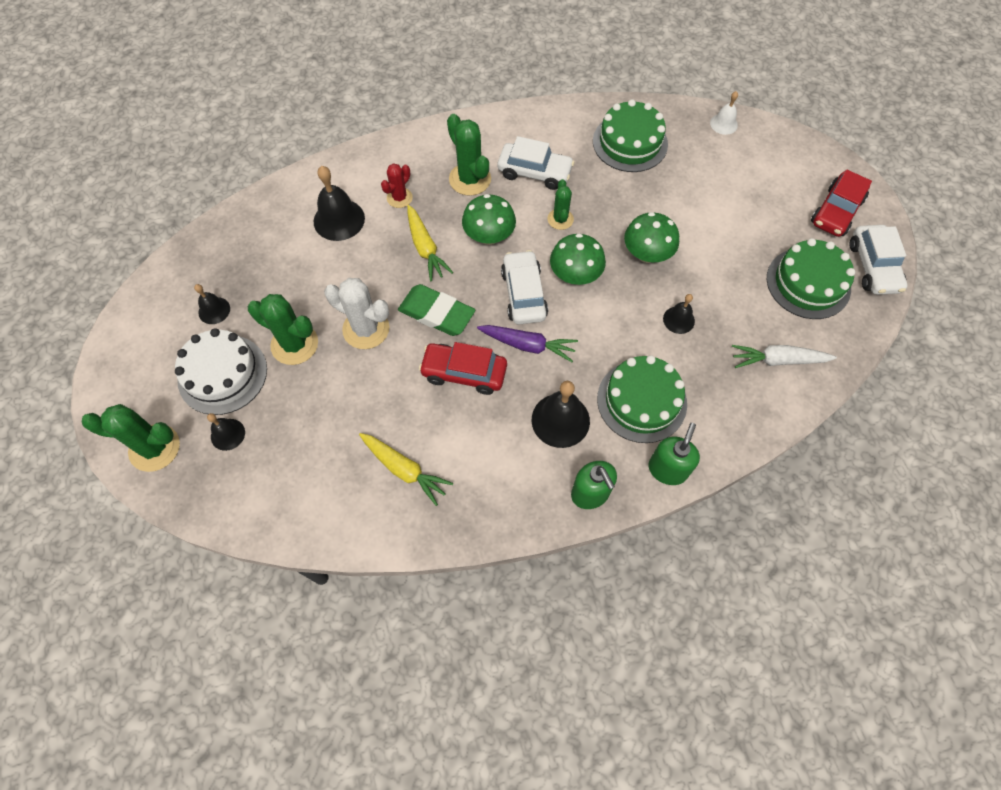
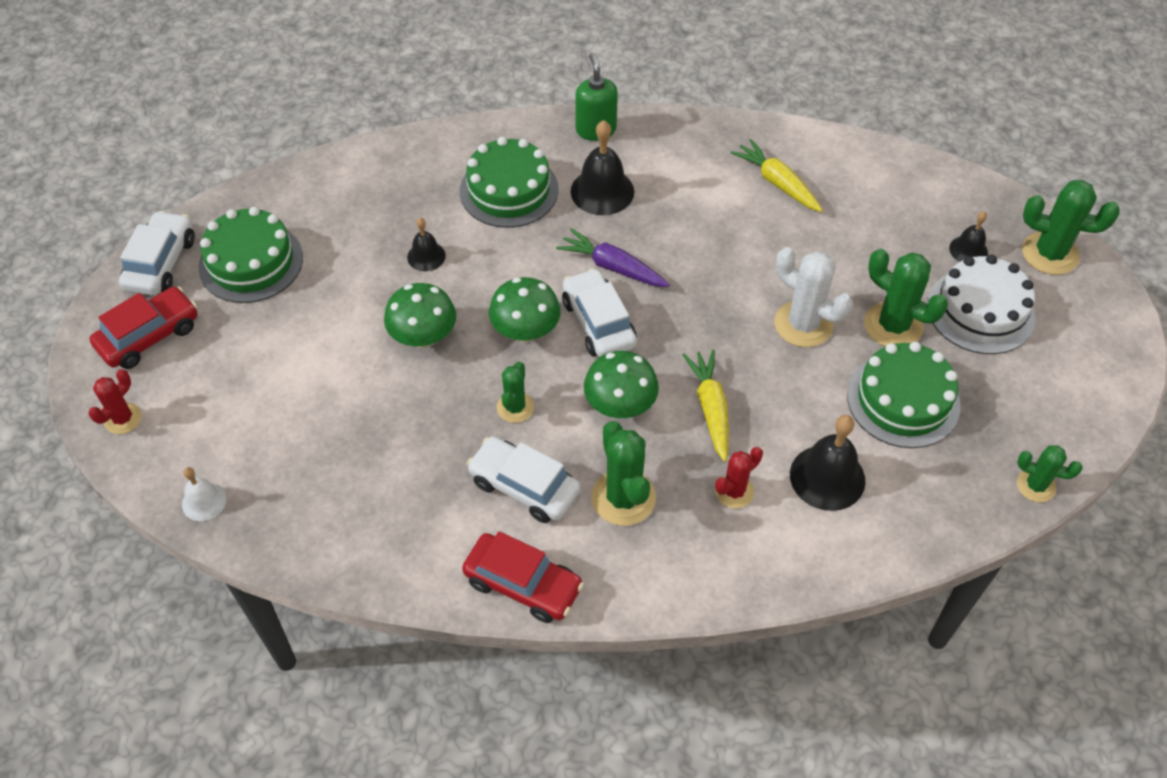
camera: 165 degrees left, 10 degrees down
(196, 244) = (1036, 485): none -> green cactus
(214, 310) = (999, 387): black bell -> none
(436, 313) = (712, 324): green eraser -> none
(464, 373) = (694, 254): red car -> red car (523, 584)
(523, 294) = (598, 323): white car -> white car turned 150 degrees clockwise
(630, 142) = (362, 503): green cake -> green cake (903, 400)
(667, 469) = (512, 132): green soap dispenser -> none
(777, 360) = (342, 196): white carrot -> none
(809, 157) = (123, 418): none -> red cactus

